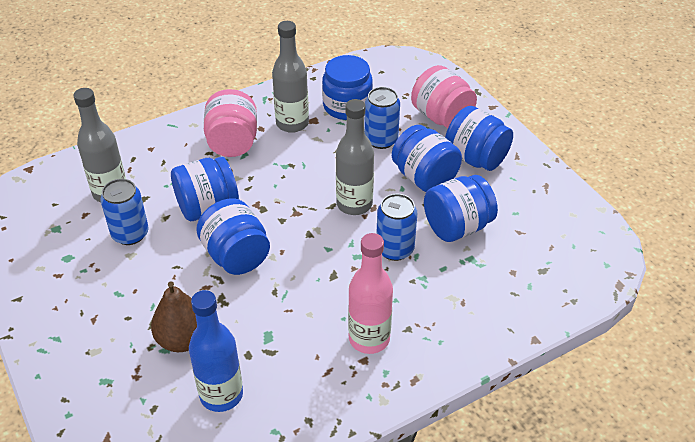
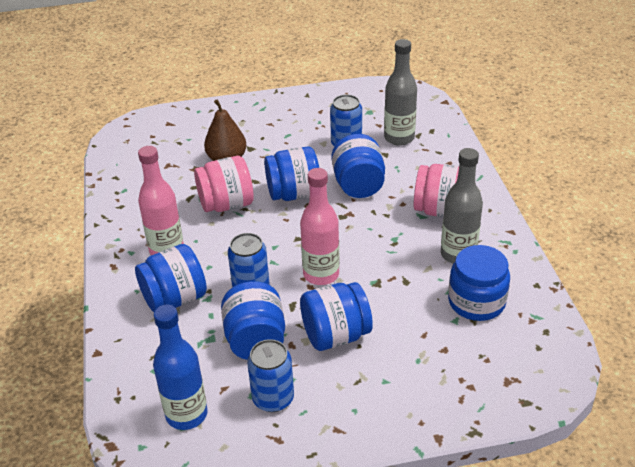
camera: 110 degrees right, 5 degrees down
(221, 395) = (169, 171): blue bottle -> blue bottle (186, 414)
(354, 204) = (321, 274): grey bottle -> pink bottle
(381, 140) = (409, 316): blue can -> blue can (273, 398)
(441, 117) = (432, 380): pink jar -> pink jar (226, 204)
(475, 158) = (349, 388): blue jar -> blue jar (175, 298)

